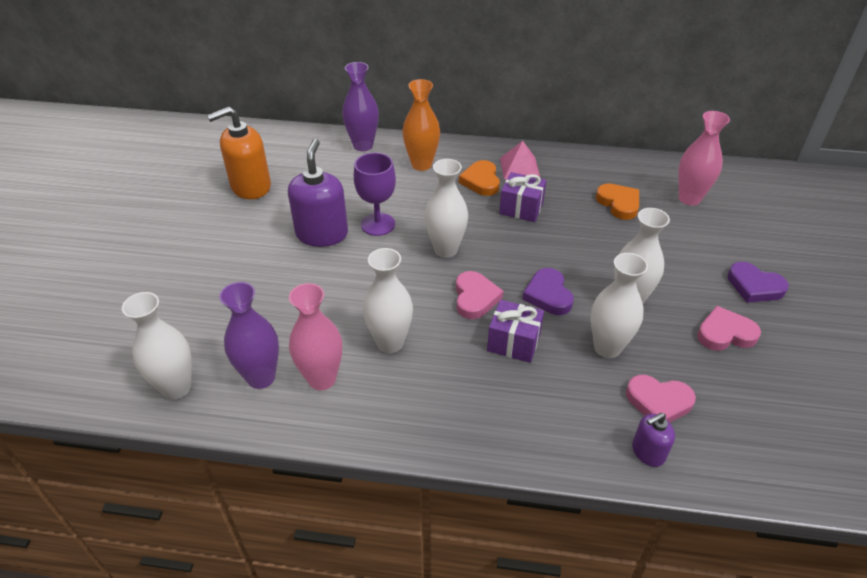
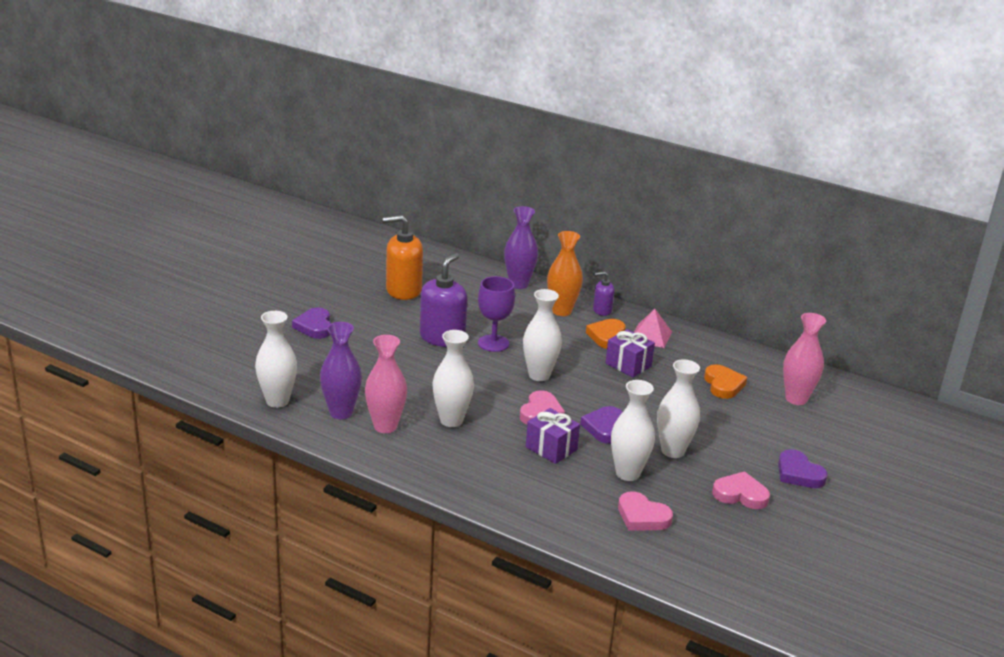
camera: 20 degrees right, 15 degrees down
(174, 264) = (314, 326): none -> purple heart
(648, 452) = (607, 540): purple soap dispenser -> purple soap dispenser (602, 310)

